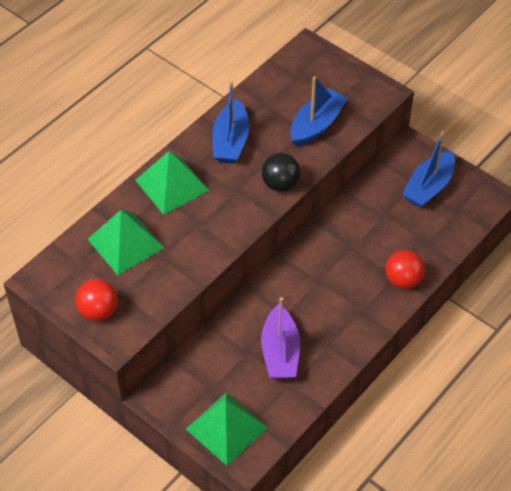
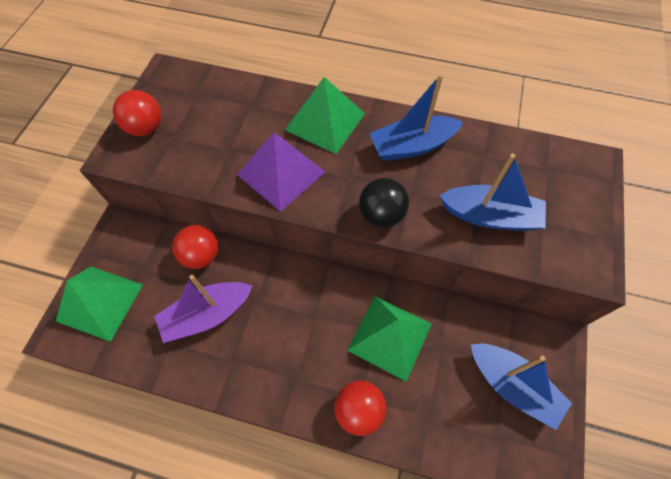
camera: 65 degrees right, 10 degrees up
(125, 243) = (235, 115): green pyramid -> green pyramid (389, 337)
(206, 231) = (281, 173): none -> purple pyramid
(222, 341) = (201, 255): none -> red ball
(428, 187) = (512, 385): blue boat -> blue boat turned 150 degrees counterclockwise

